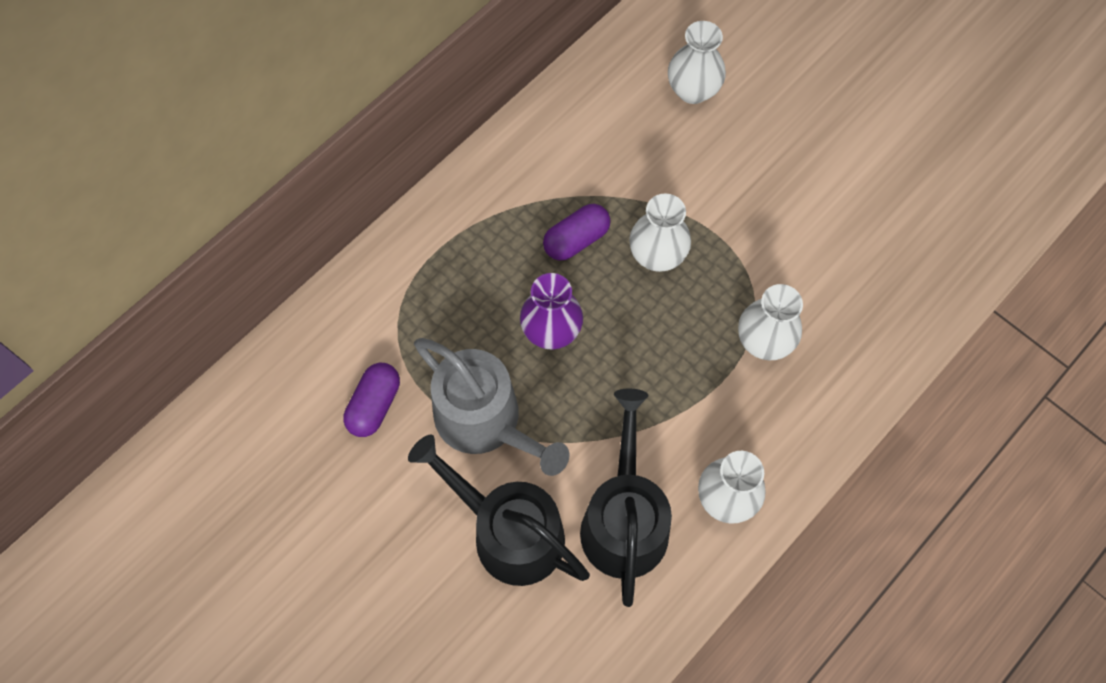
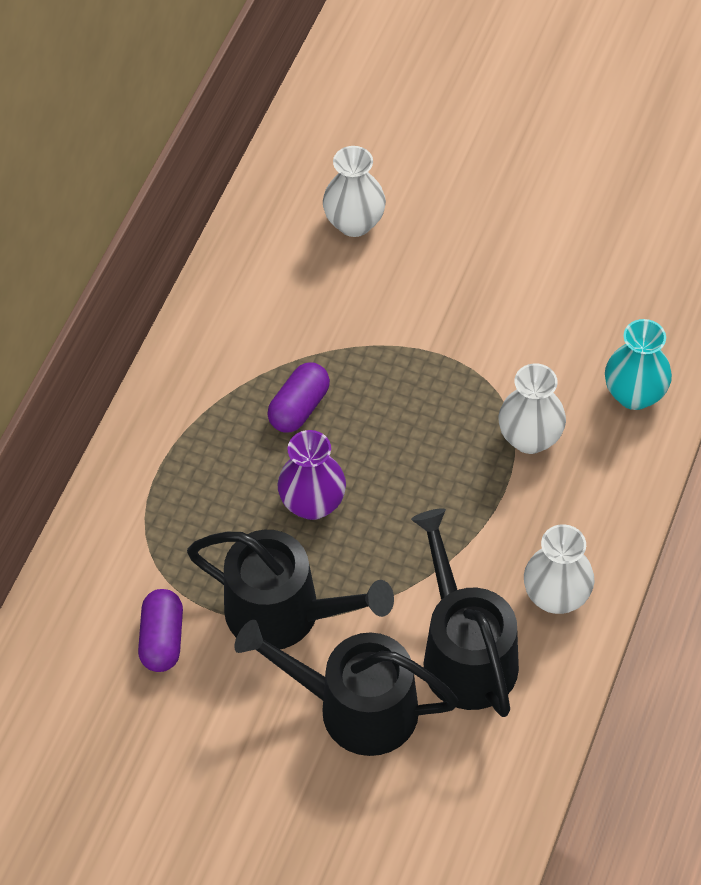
camera: 20 degrees left, 10 degrees down
(485, 421) = (283, 613): grey watering can -> black watering can
(657, 255) = (388, 394): white vase -> none
(874, 335) = (634, 394): none -> turquoise vase

